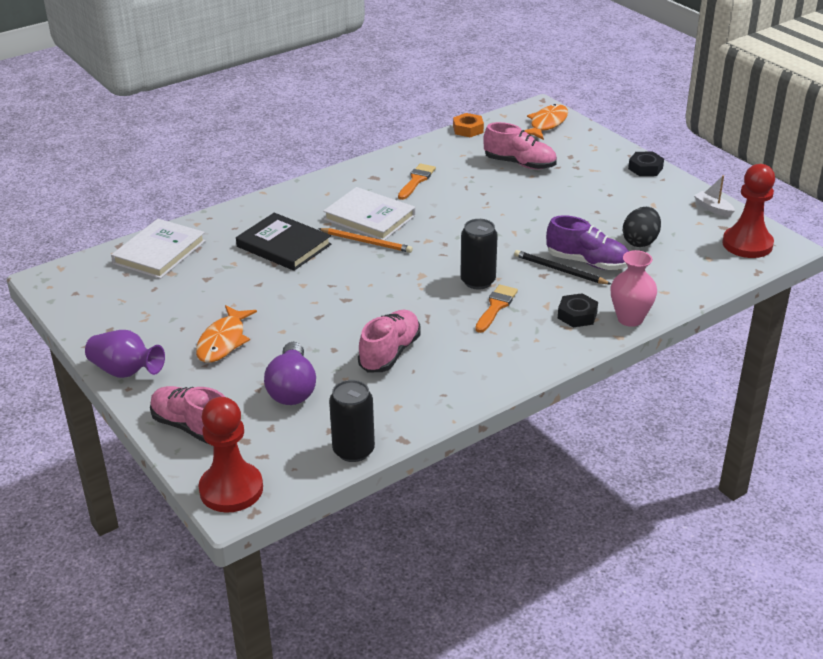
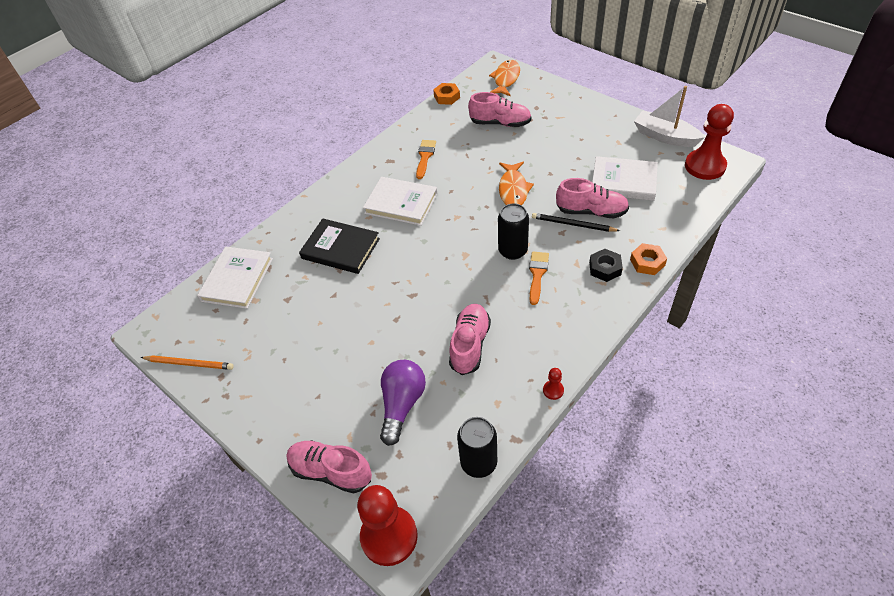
camera: 10 degrees left, 15 degrees up
(125, 372) = (250, 421): purple vase -> none
(223, 341) = (325, 366): orange fish -> orange fish (513, 189)
(292, 388) = (402, 405): purple light bulb -> purple light bulb turned 150 degrees counterclockwise
(366, 242) = (408, 230): orange pencil -> orange pencil (189, 363)
(464, 408) = (553, 390): none -> red pawn
(587, 262) = (591, 211): purple shoe -> pink shoe
(630, 319) = (647, 262): pink vase -> orange nut
(640, 241) = (623, 181): black egg -> white book
(645, 168) = (598, 107): black nut -> none
(713, 209) = (665, 136): white boat -> white boat, size x1.89

